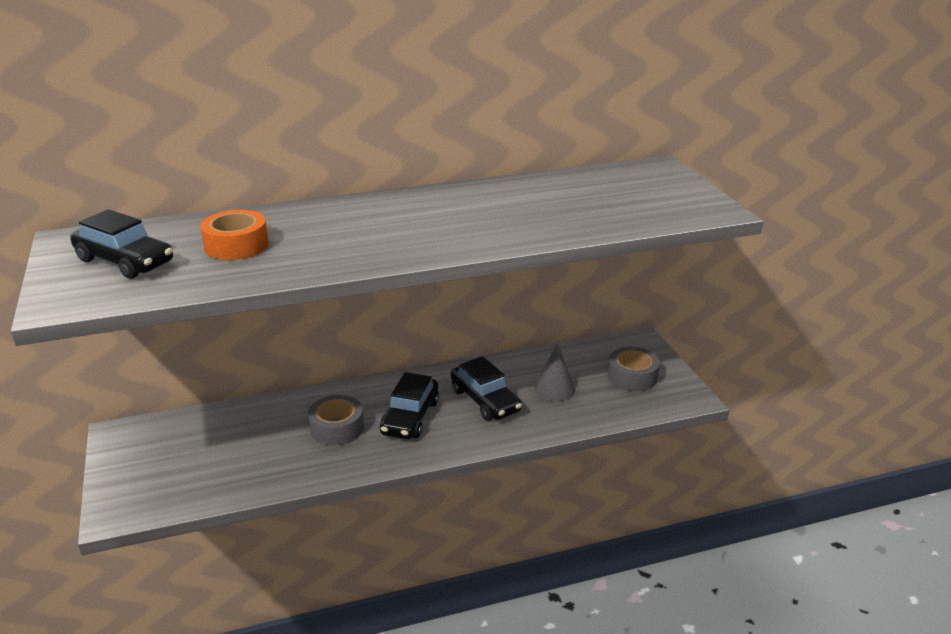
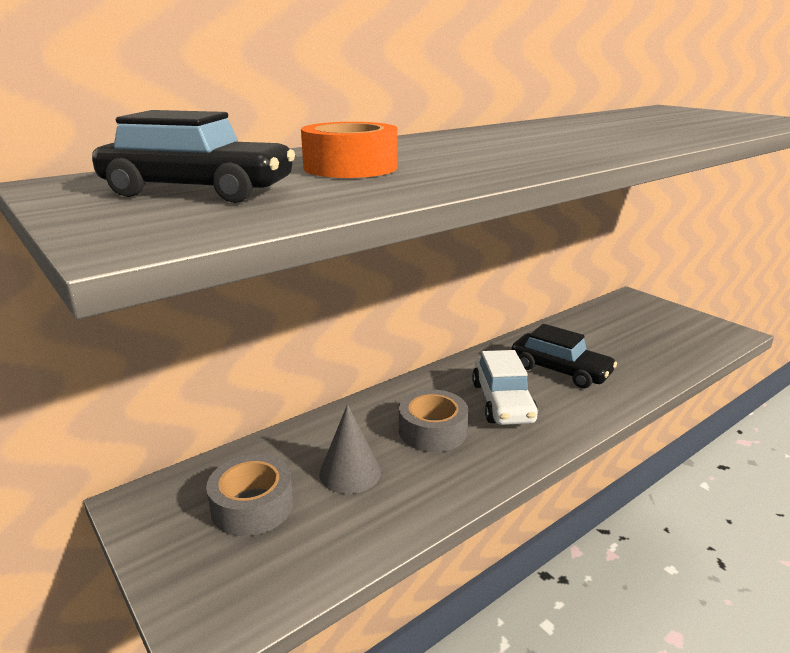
camera: 20 degrees left, 5 degrees down
(410, 417) = (502, 402): black car -> white car
(554, 388) = (611, 348): grey cone -> grey cone (350, 472)
(632, 376) = (664, 326): grey tape -> grey tape (252, 506)

